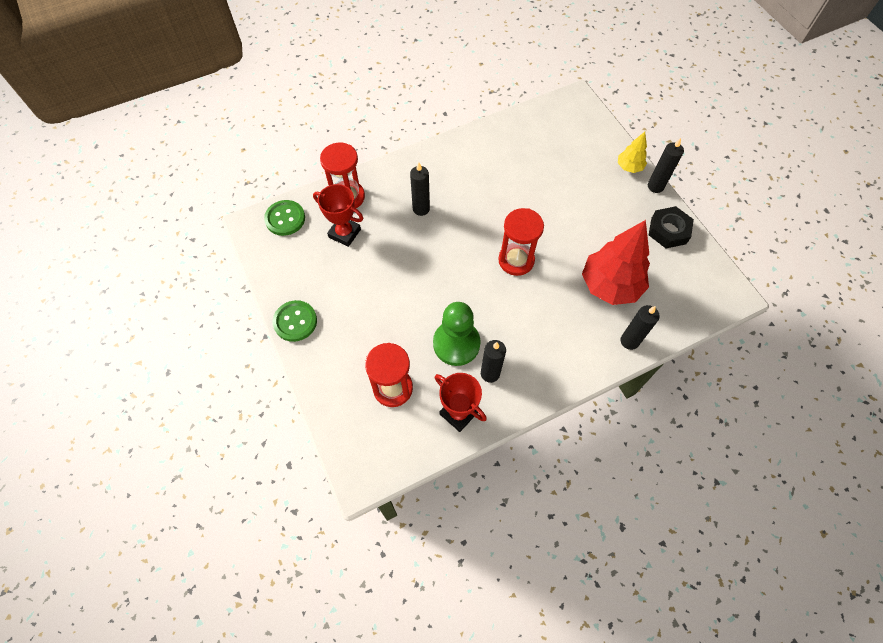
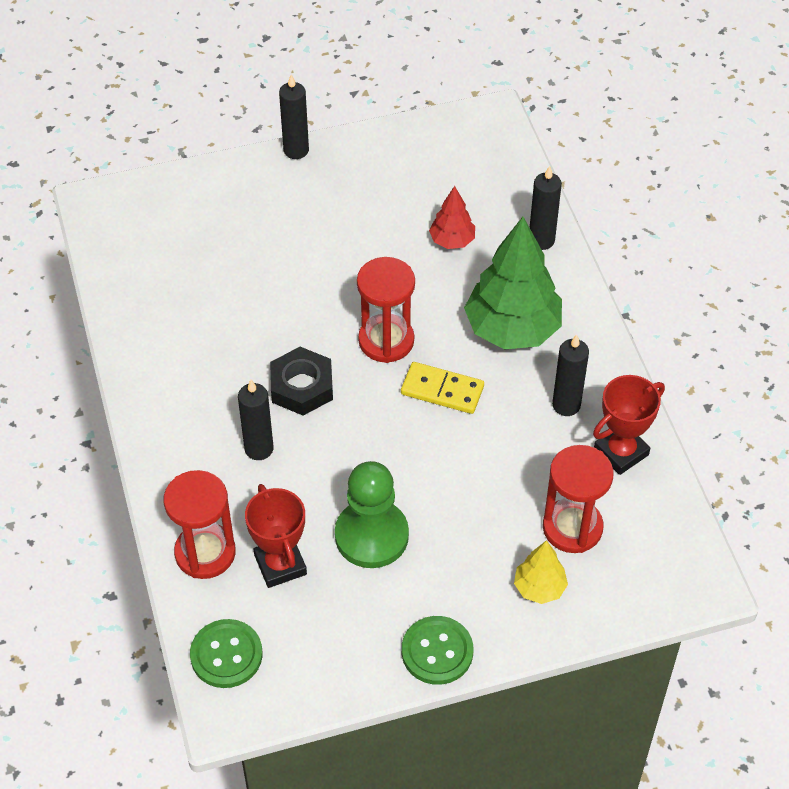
camera: 80 degrees left, 10 degrees down
(344, 233) = (280, 565): red trophy -> red trophy turned 60 degrees counterclockwise
(456, 343) = (513, 438): green pawn -> green pawn (371, 536)
(484, 297) = (442, 390): none -> yellow domino
(545, 332) = (512, 329): none -> green tree
(610, 285) = (452, 241): red tree -> red tree, size x0.49
(629, 167) = (252, 171): yellow tree -> yellow tree (539, 588)
(668, 230) = (376, 156): black nut -> black nut (302, 387)

